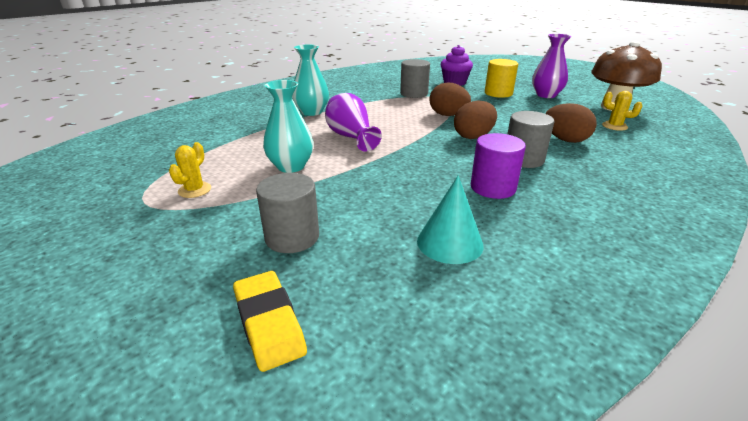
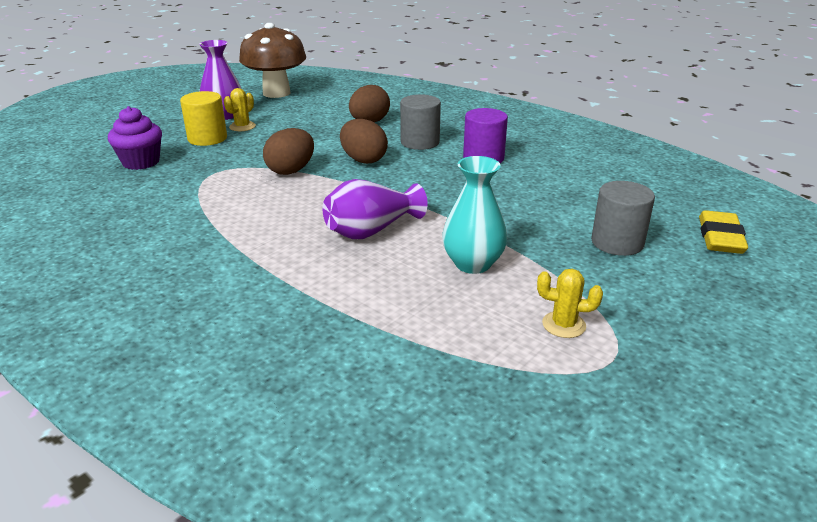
camera: 95 degrees left, 0 degrees up
(269, 323) = (720, 237): yellow eraser -> yellow eraser turned 45 degrees counterclockwise
(311, 112) = (260, 273): turquoise vase -> none
(414, 94) = (187, 191): grey cylinder -> none
(450, 242) = (580, 177): turquoise cone -> none
(614, 126) = (332, 100): yellow cactus -> yellow cactus (242, 126)

